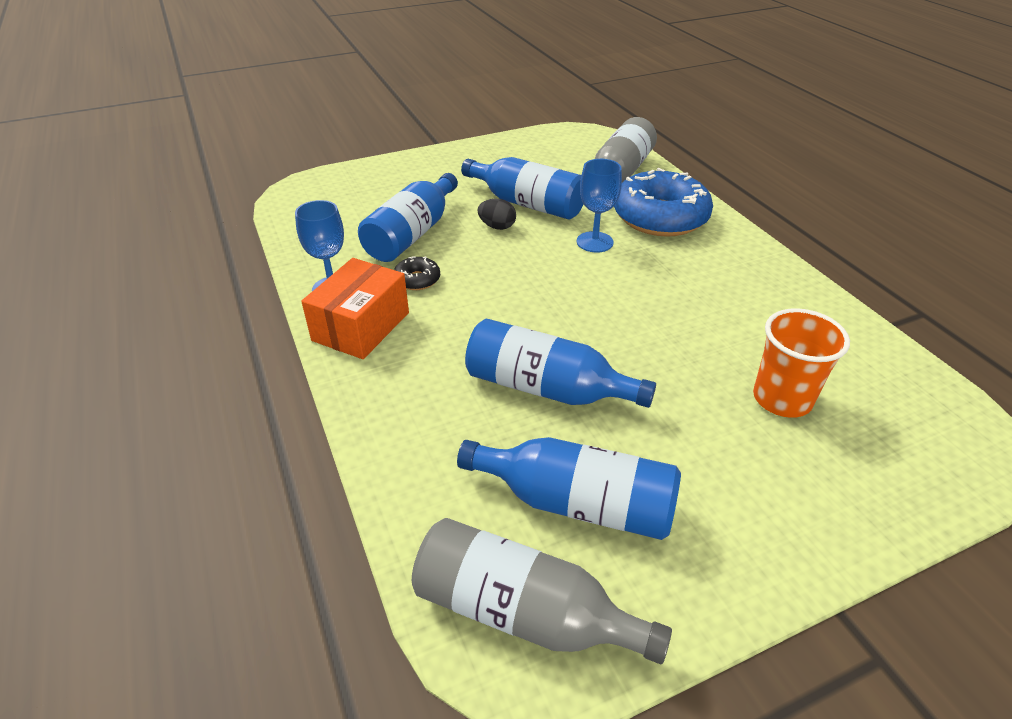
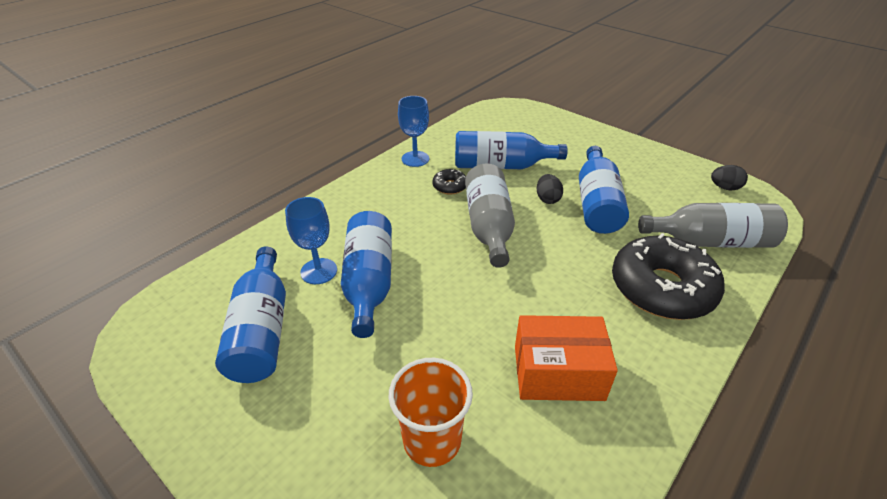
camera: 65 degrees right, 0 degrees up
(361, 326) = (385, 183): orange box -> orange box (558, 373)
(523, 612) = (169, 329): grey bottle -> grey bottle (489, 226)
(557, 140) = (724, 188): none -> black egg
(594, 242) = (576, 256): blue goblet -> blue goblet (319, 271)
(660, 217) = (662, 288): blue donut -> black donut

